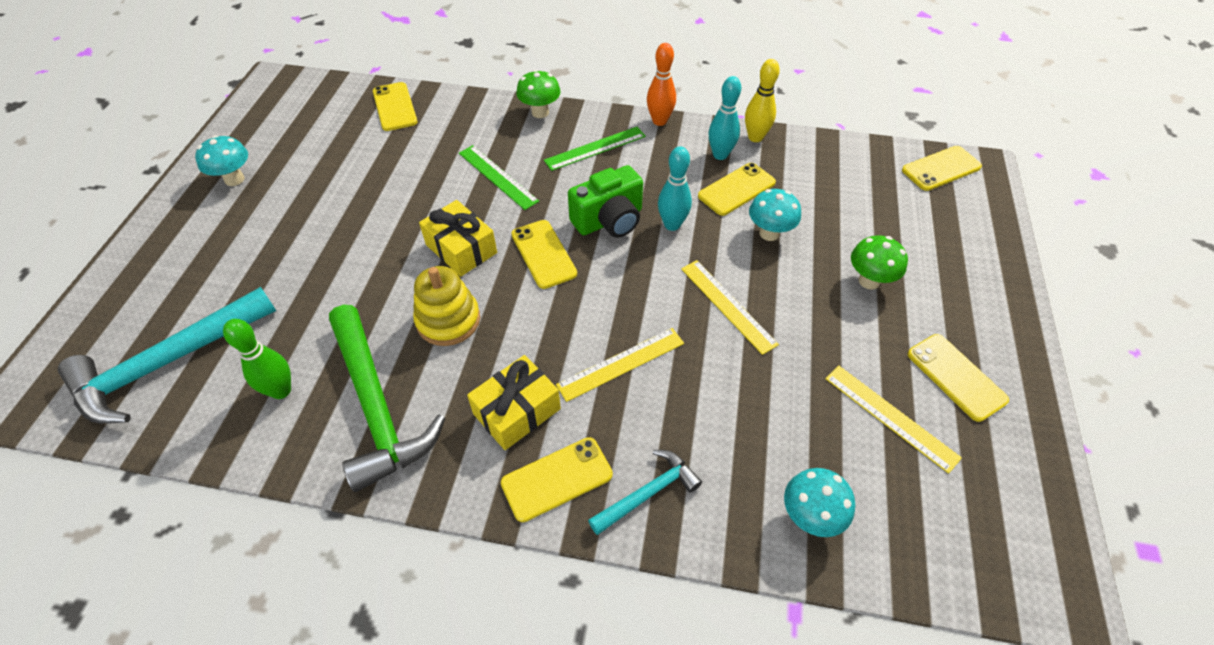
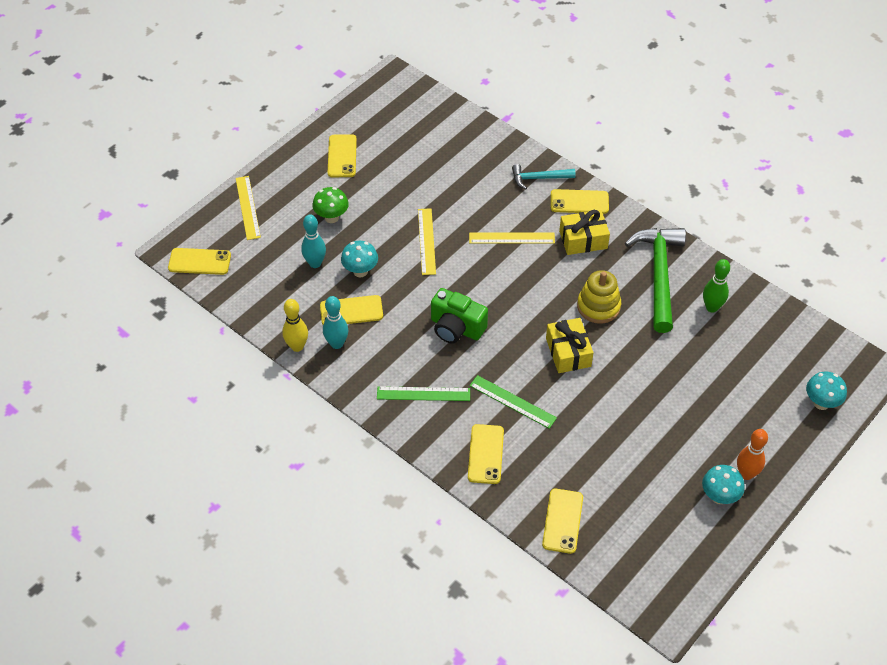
camera: 150 degrees left, 0 degrees up
(168, 363) = (778, 354): turquoise hammer -> none
(498, 176) = (512, 402): green ruler -> green ruler turned 45 degrees counterclockwise
(540, 112) = (442, 453): green mushroom -> none
(543, 254) = (515, 323): yellow phone -> yellow phone (485, 454)
(609, 220) = (456, 328): green camera -> green camera turned 150 degrees counterclockwise
(659, 121) = (354, 396): orange bowling pin -> orange bowling pin (746, 474)
(672, 225) = (417, 305): turquoise bowling pin -> turquoise bowling pin (315, 263)
(810, 516) = (471, 139): turquoise mushroom -> turquoise mushroom (821, 403)
(890, 417) = (394, 156): yellow ruler -> yellow ruler (248, 207)

